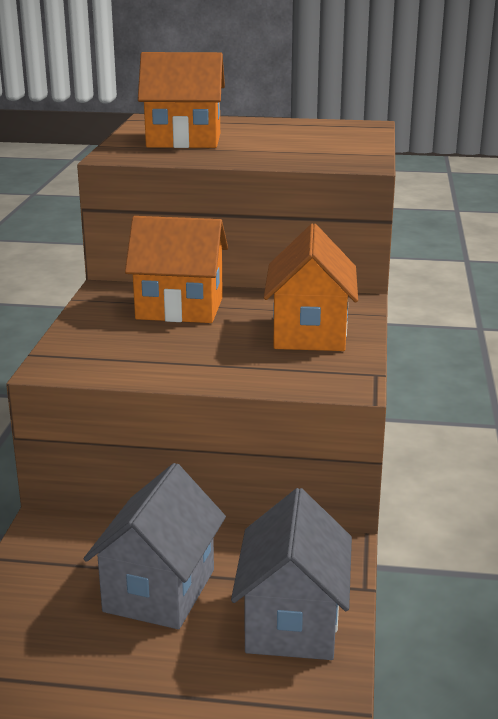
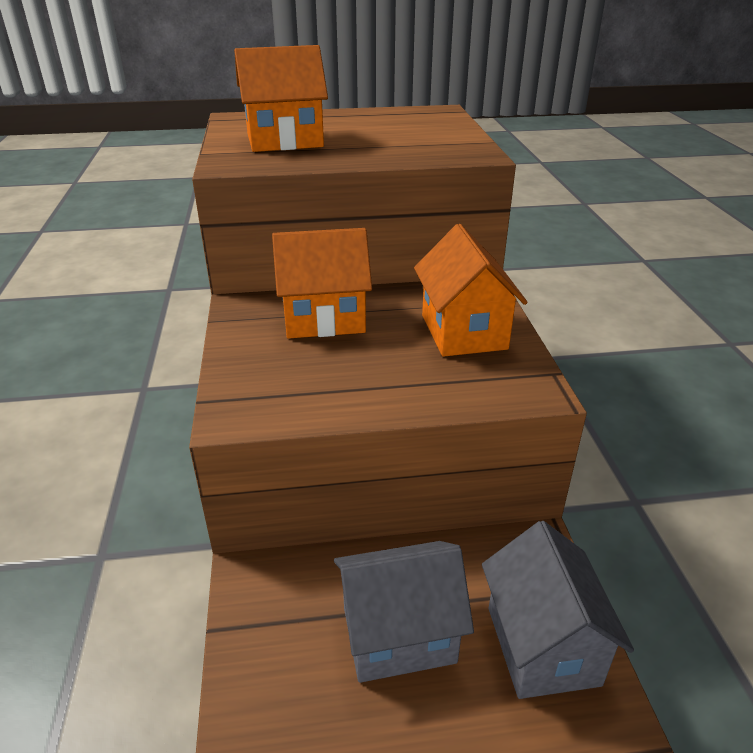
camera: 15 degrees left, 10 degrees up
(159, 590) = (398, 635): grey house -> grey house turned 75 degrees clockwise

